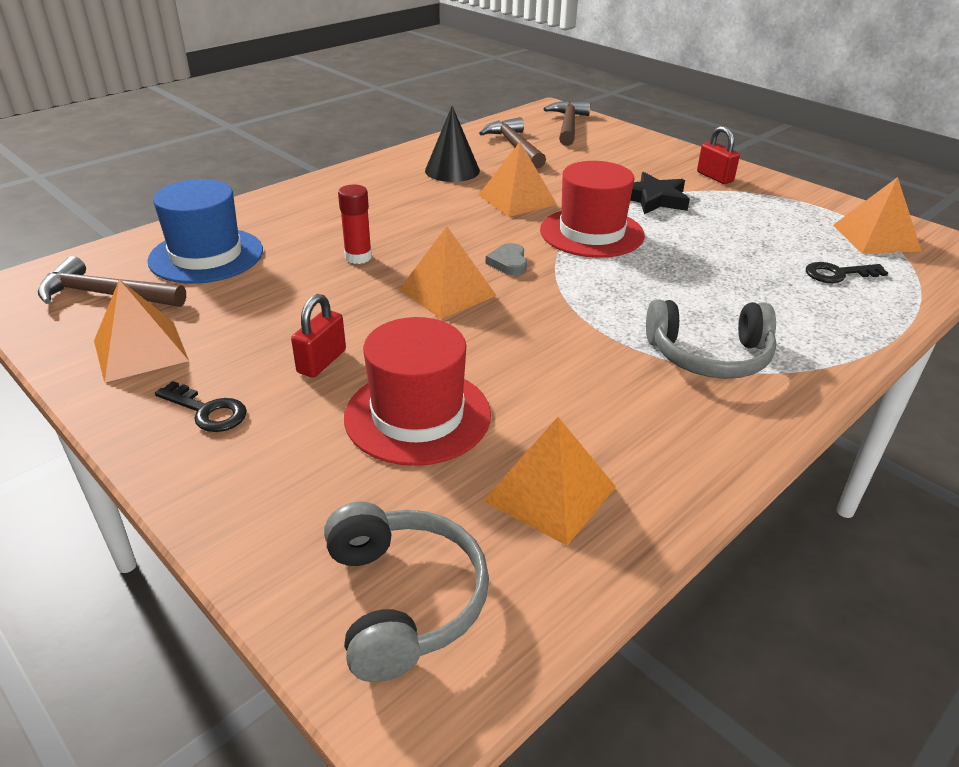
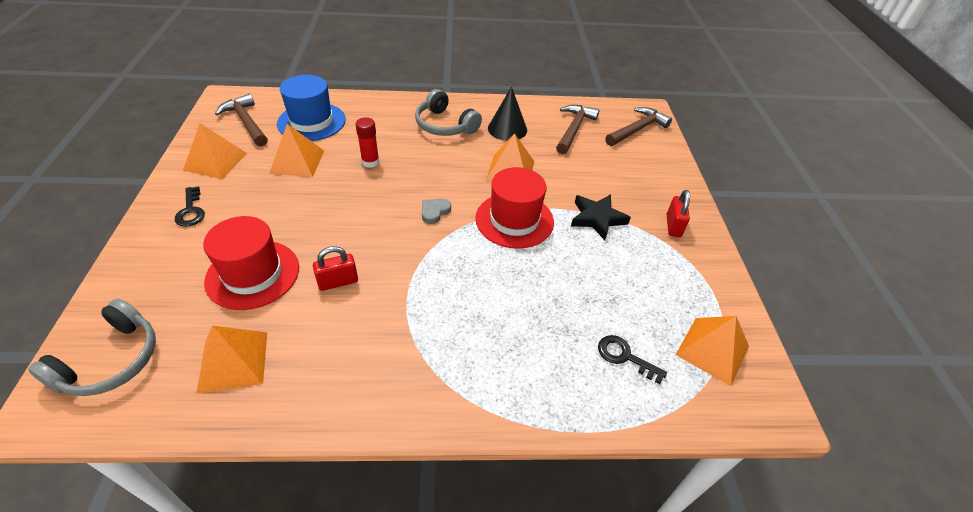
camera: 40 degrees right, 10 degrees up
(321, 361) = (264, 215): red padlock -> red padlock (338, 282)
(447, 292) = (375, 211): orange pyramid -> orange pyramid (297, 162)
(709, 356) = (436, 349): grey headphones -> grey headphones (445, 125)

